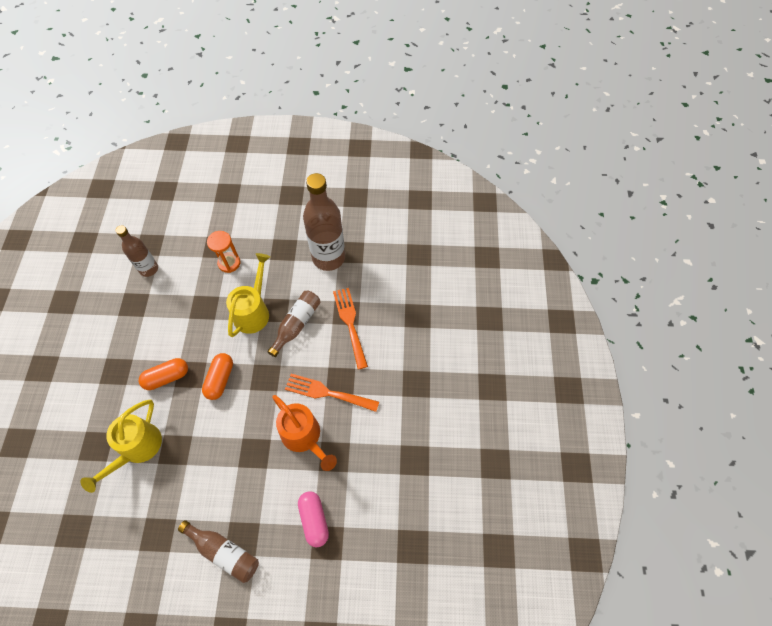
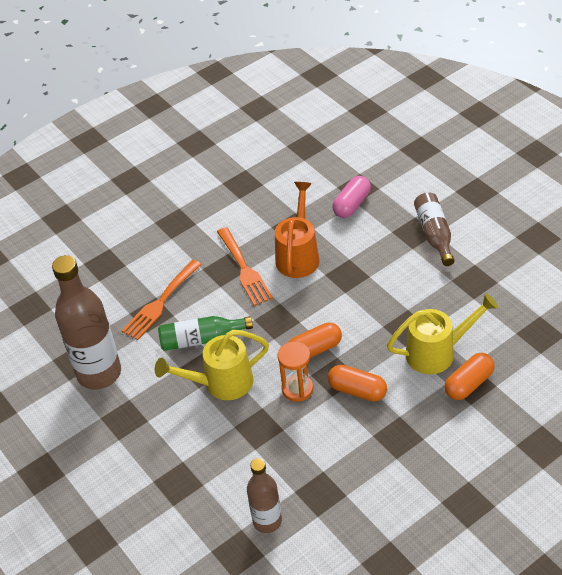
camera: 125 degrees left, 15 degrees down
(97, 444) = (469, 384): none -> orange capsule
(229, 263) = (186, 452): orange hourglass -> orange hourglass (297, 389)
(296, 325) = (201, 339): brown bottle -> green bottle

